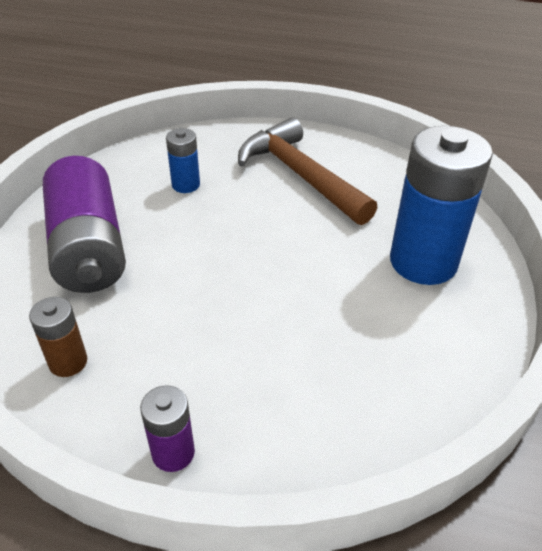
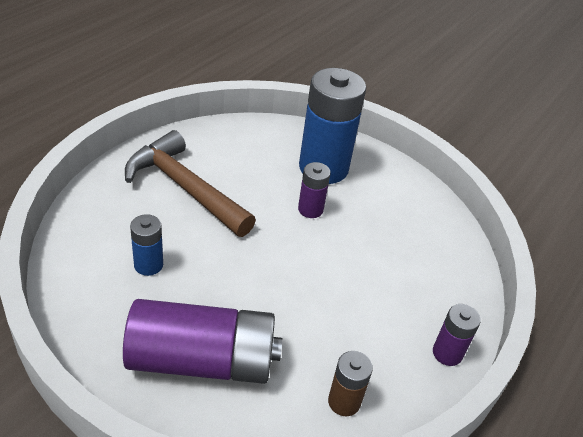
camera: 75 degrees left, 0 degrees up
(301, 175) = (185, 188): brown hammer -> brown hammer turned 60 degrees clockwise
(340, 268) = (310, 209): none -> purple battery

